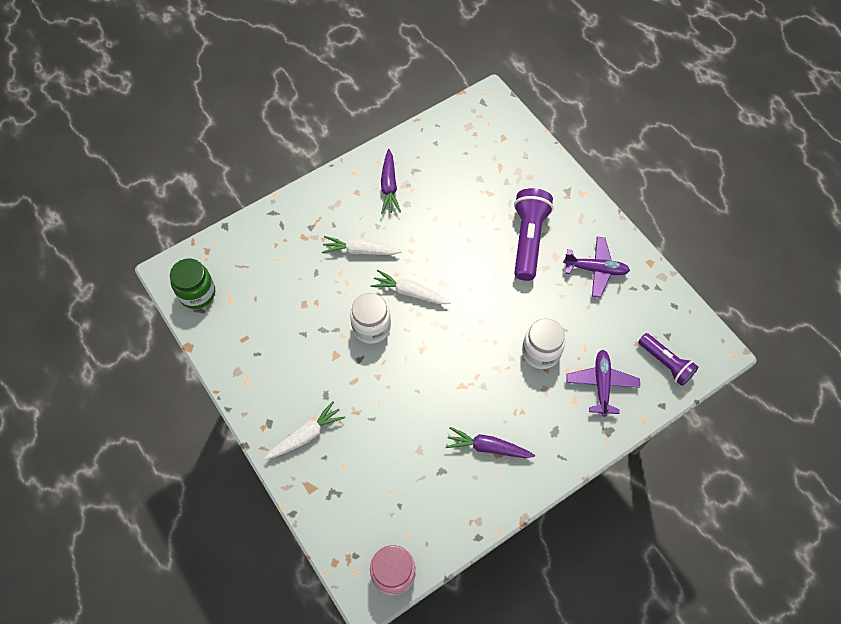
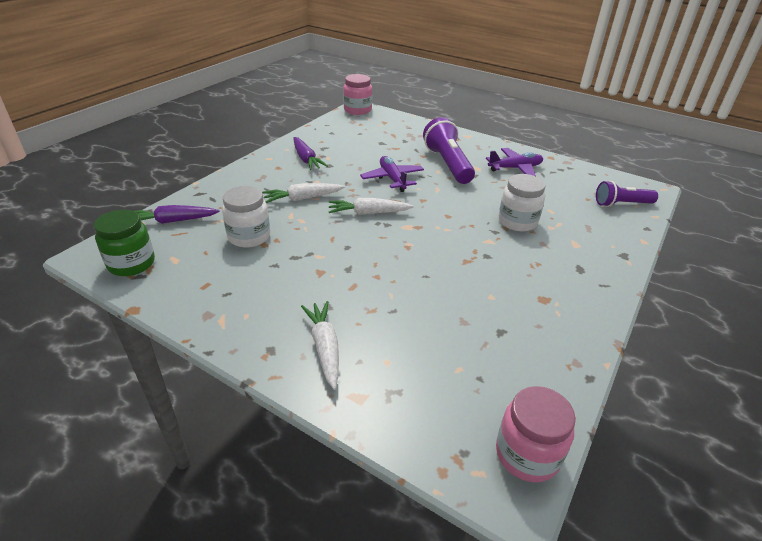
camera: 25 degrees left, 25 degrees down
(306, 435) = (324, 347): white carrot -> white carrot turned 45 degrees counterclockwise
(371, 327) = (346, 243): white jar -> white jar (249, 236)
(485, 103) = (357, 110): none -> pink jar
(488, 447) = (530, 298): purple carrot -> purple carrot (172, 221)
(601, 384) = (587, 228): purple plane -> purple plane (392, 179)
(665, 363) = (621, 204): purple flashlight -> purple flashlight turned 150 degrees clockwise

